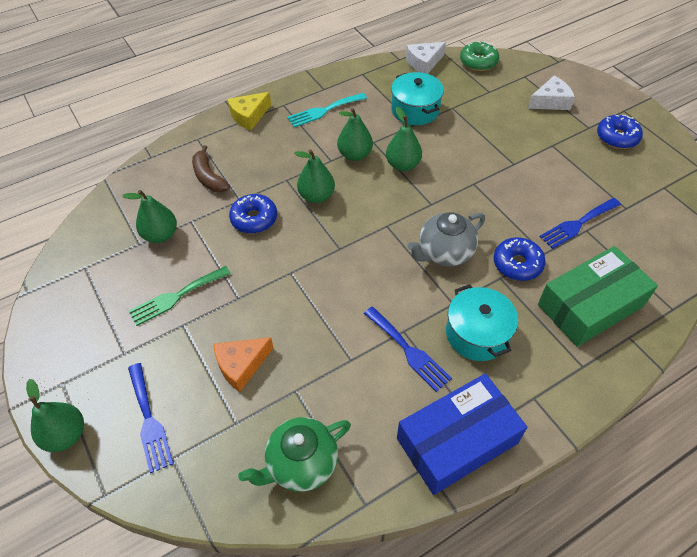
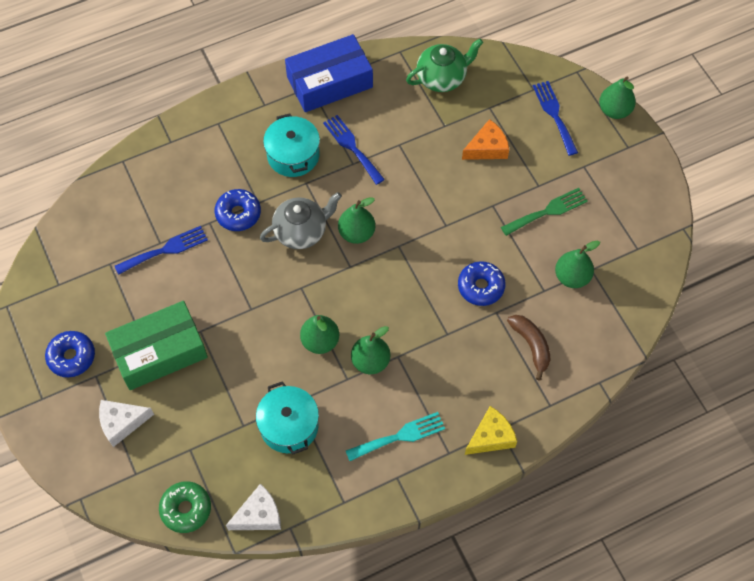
camera: 175 degrees left, 10 degrees up
(316, 196) = (416, 309): green pear -> green pear (356, 233)
(590, 305) = (190, 170): green box -> green box (159, 351)

